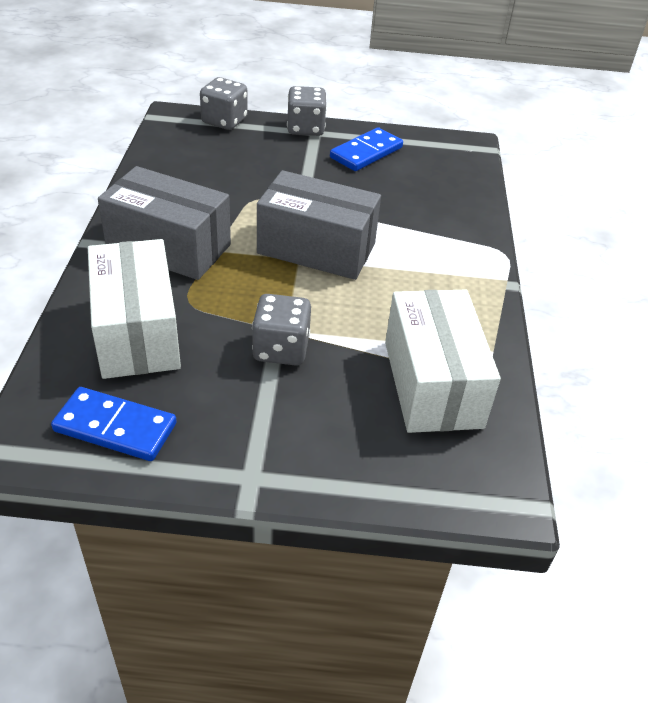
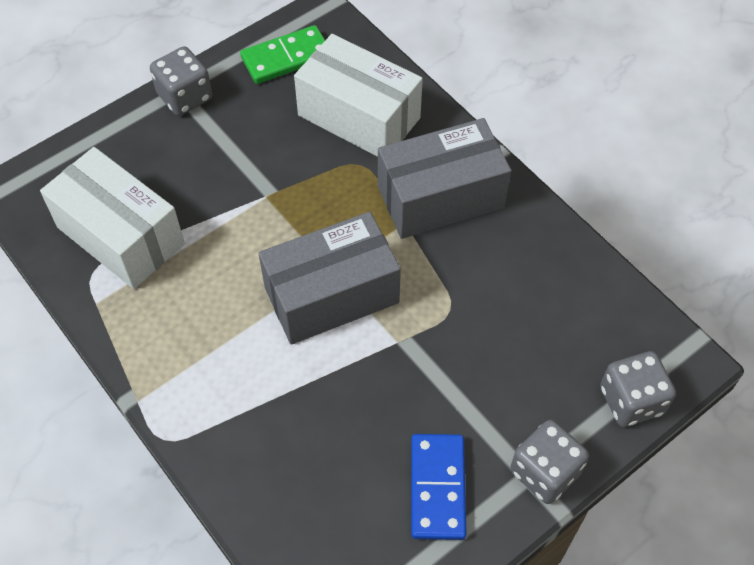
camera: 140 degrees right, 15 degrees up
(115, 427) = (286, 58): blue domino -> green domino
(281, 349) = (252, 179): grey dice -> grey dice (185, 96)

